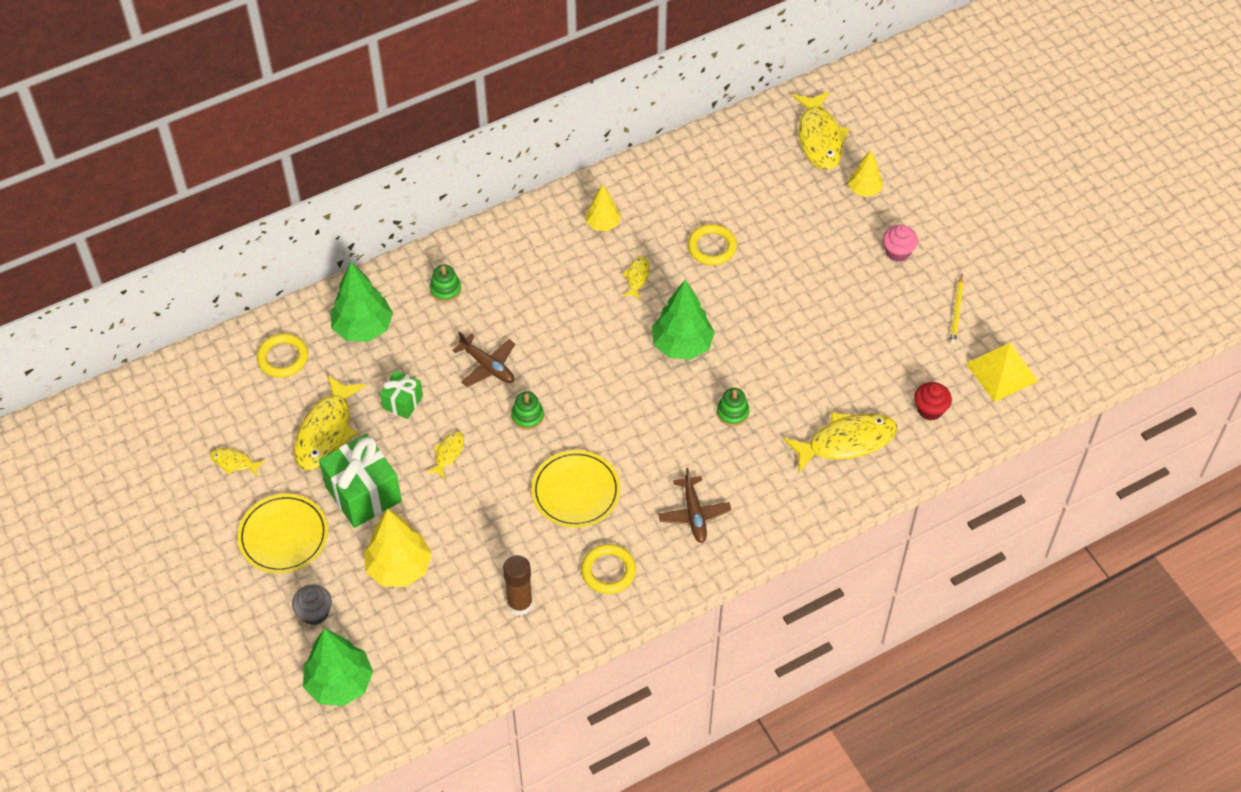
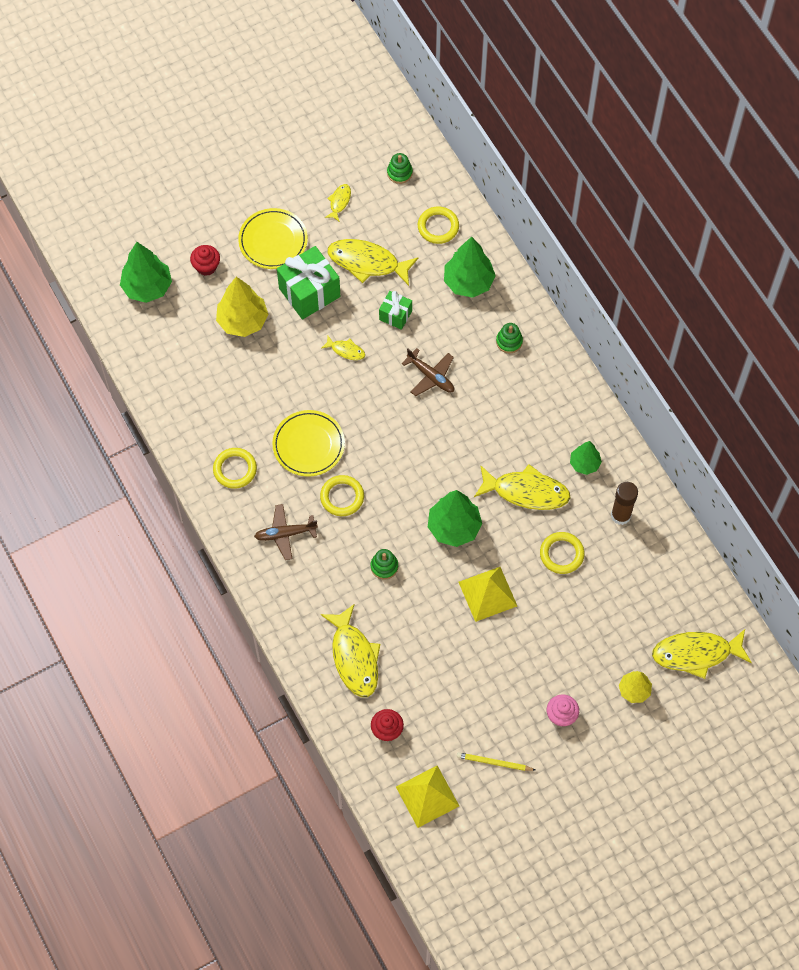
camera: 90 degrees right, 10 degrees up
(314, 613) = (206, 266): grey cupcake -> red cupcake
(488, 366) = (431, 376): brown plane -> brown plane turned 90 degrees counterclockwise
(520, 604) = (208, 406): brown glue stick -> brown glue stick (620, 515)
(527, 416) = (381, 408): green stacking toy -> green stacking toy (399, 173)
(603, 224) = (584, 464): yellow tree -> green tree
(637, 277) = (526, 491): yellow fish -> yellow fish, size x2.07
(645, 456) = (342, 497): none -> yellow ring
(762, 314) = (488, 594): none -> yellow pyramid

